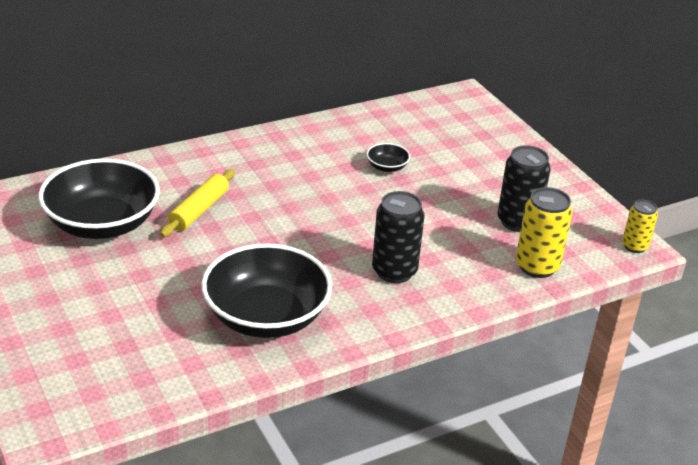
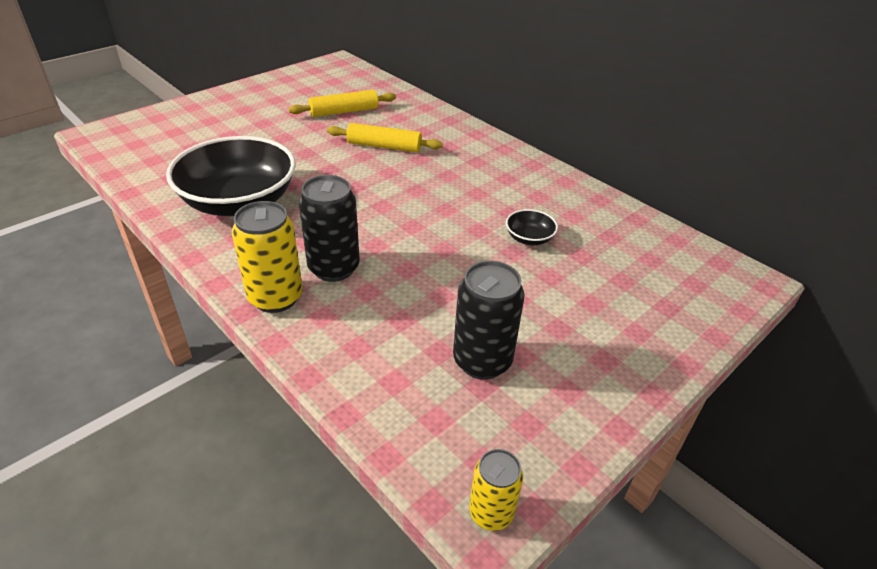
camera: 75 degrees right, 5 degrees up
(102, 224) = (344, 111): black bowl -> yellow rolling pin
(537, 266) = (388, 390): yellow can -> yellow can (275, 297)

